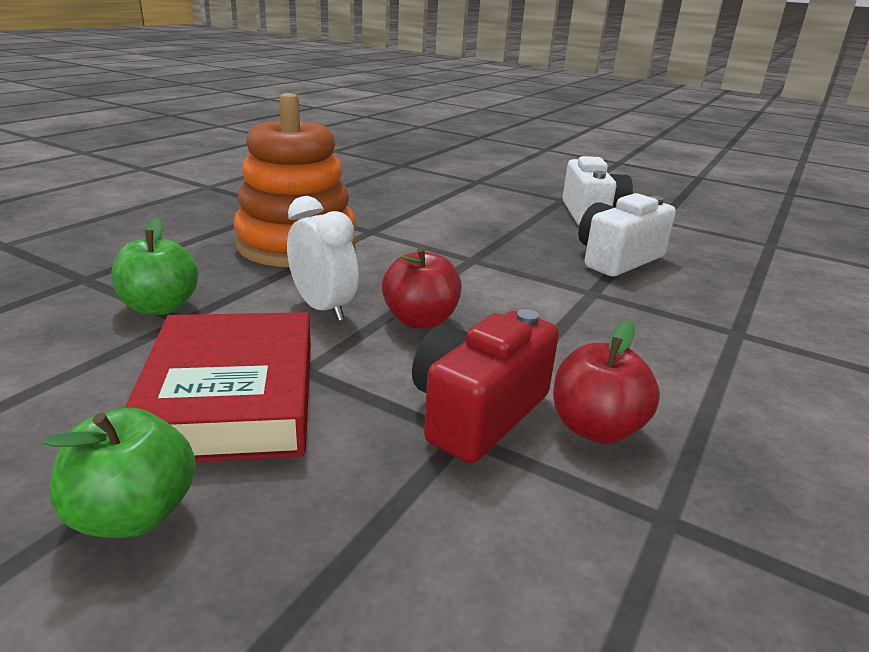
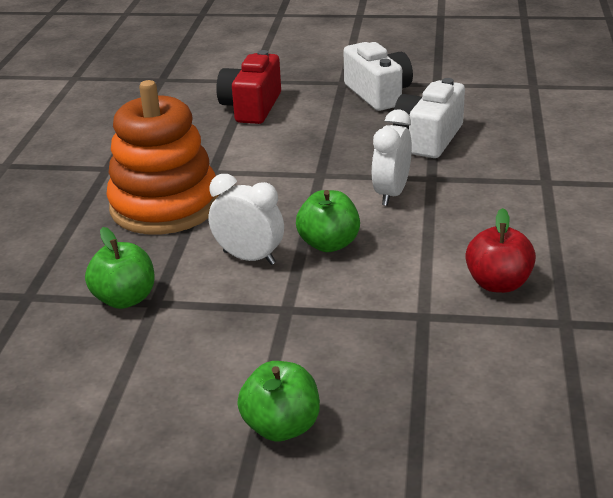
camera: 20 degrees left, 5 degrees up
(231, 398) = (259, 344): red book -> none
(420, 320) = (329, 244): red apple -> green apple
(477, 412) = (422, 298): red camera -> red camera (252, 107)
(534, 294) = (391, 193): none -> white clock

